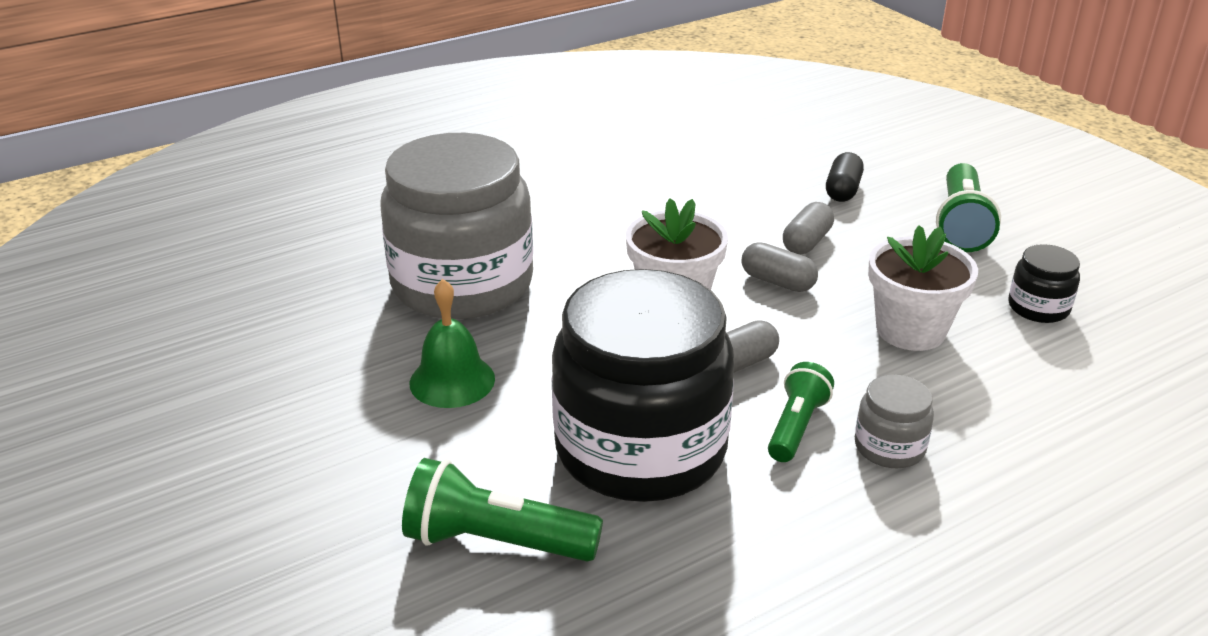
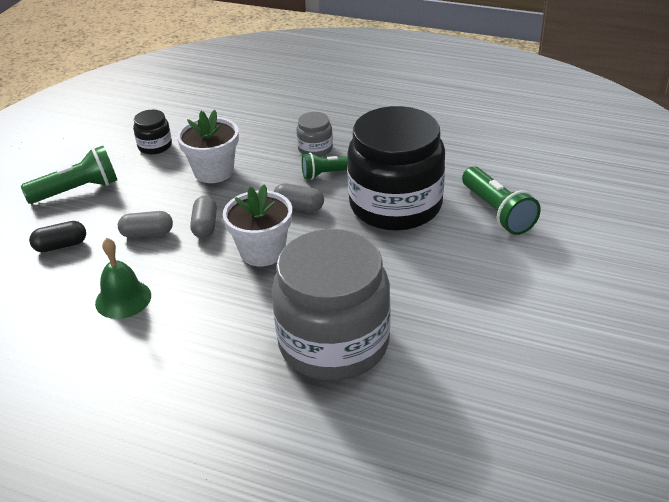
camera: 125 degrees left, 5 degrees up
(452, 380) = (423, 287): green bell -> green bell (123, 299)

